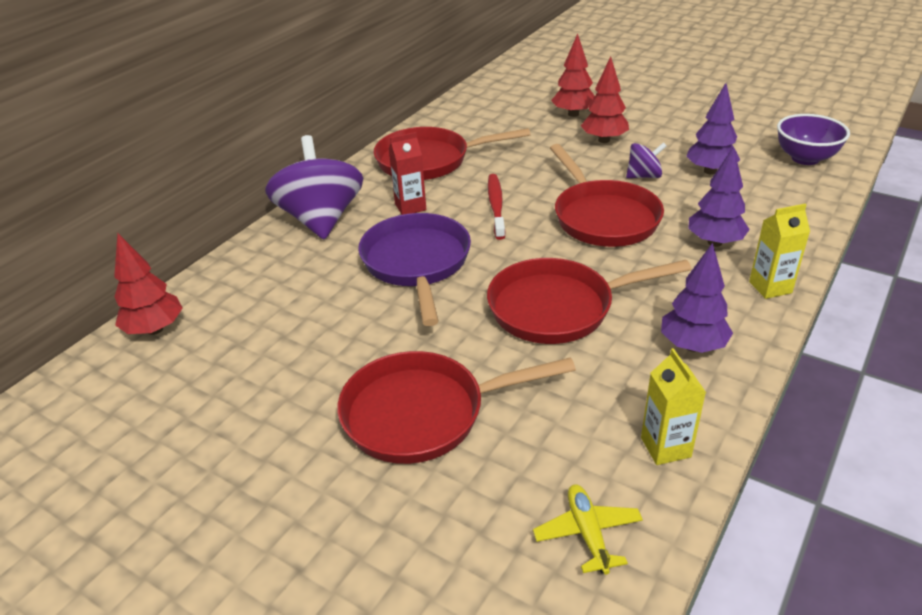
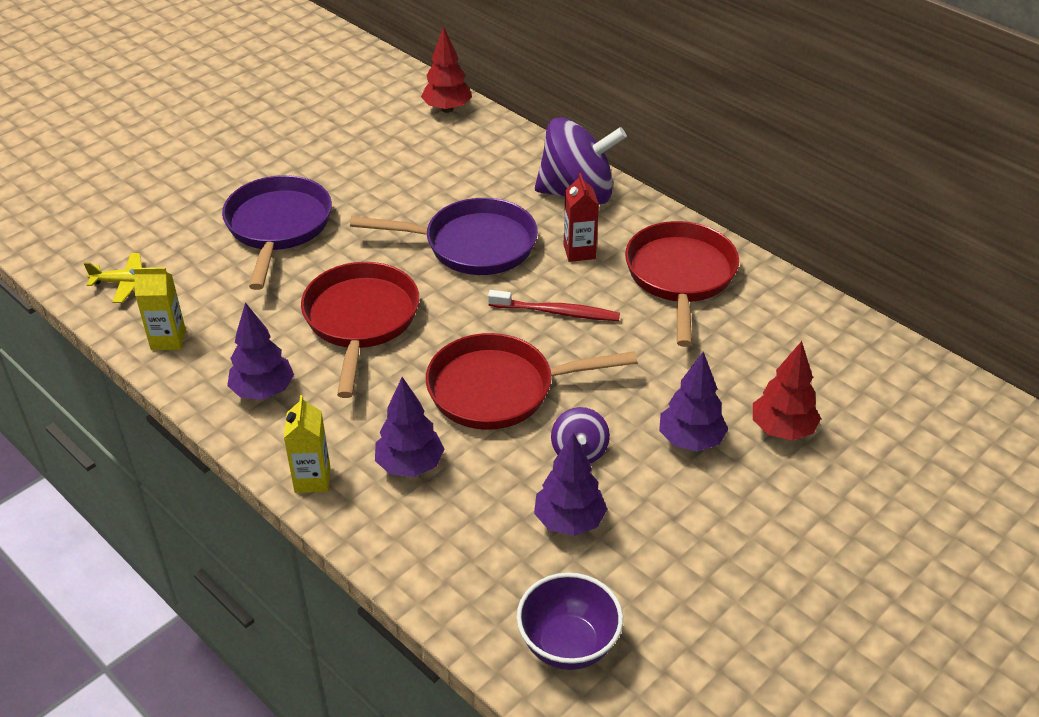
camera: 100 degrees right, 5 degrees up
(423, 413) = (278, 227): red pan -> purple pan
(604, 140) = (690, 440): red tree -> purple tree

